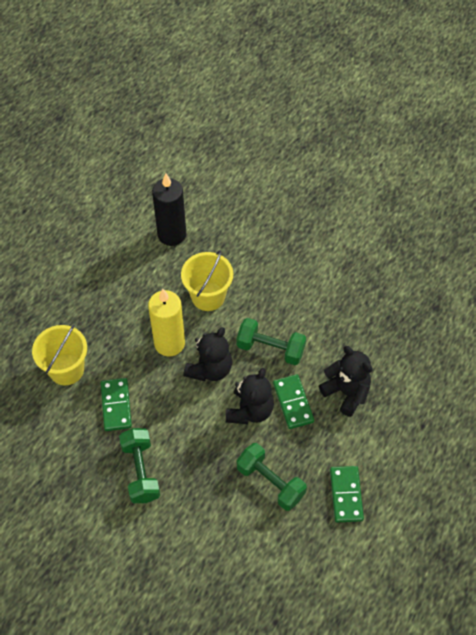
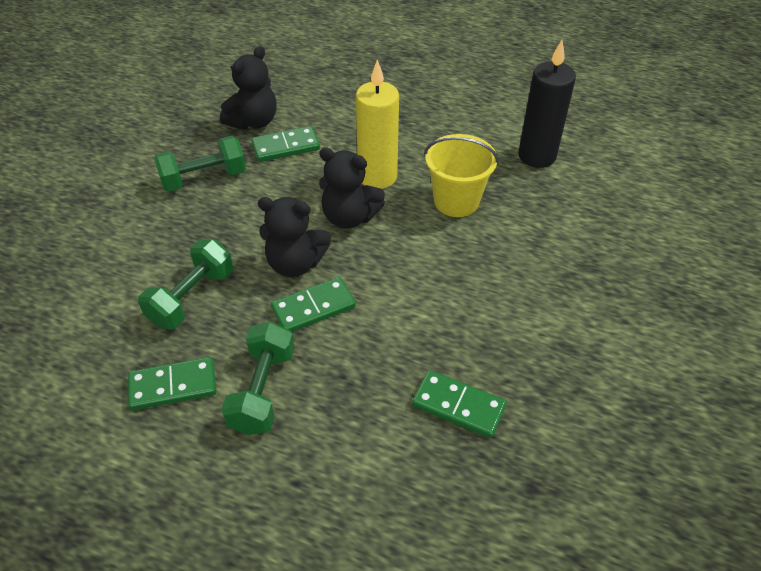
camera: 80 degrees right, 10 degrees down
(66, 369) = (325, 104): yellow bucket -> none
(270, 348) = (394, 273): green dumbbell -> green dumbbell (263, 390)
(346, 392) = (340, 369): black teddy bear -> black teddy bear (253, 121)
(381, 332) = (458, 406): none -> green domino

